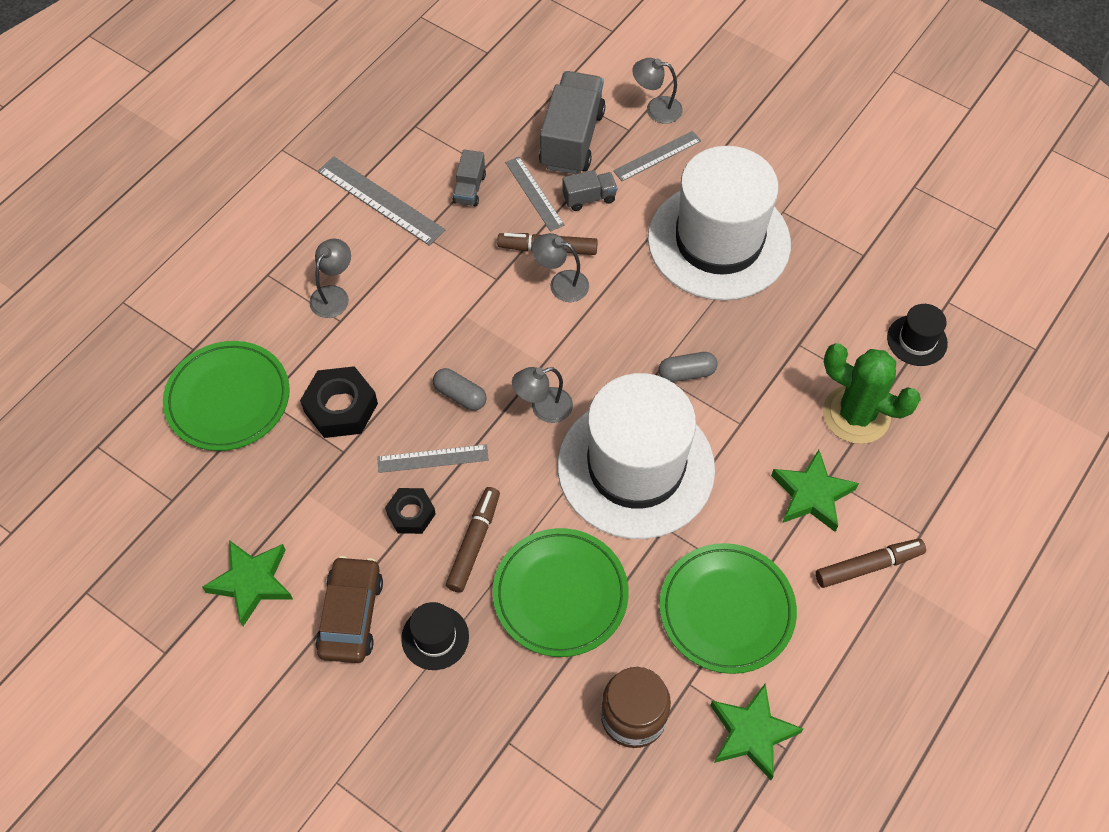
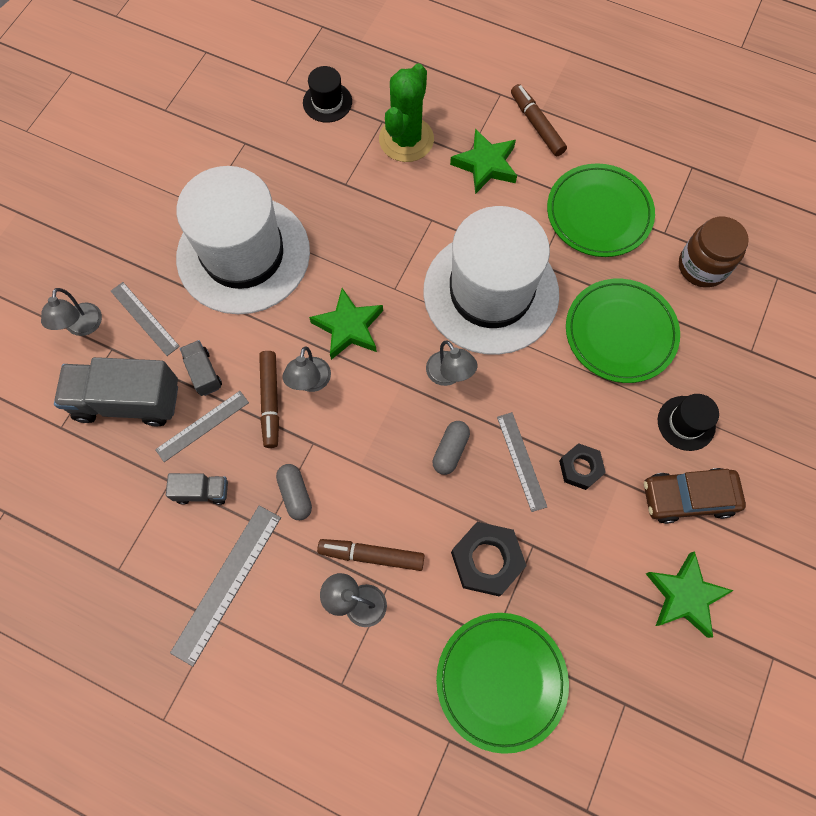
camera: 100 degrees left, 10 degrees up
(474, 543) = (593, 409): brown marker -> brown marker (371, 555)
(686, 373) = (390, 265): grey capsule -> grey capsule (295, 494)
(751, 733) = (688, 189): green star -> green star (348, 327)

